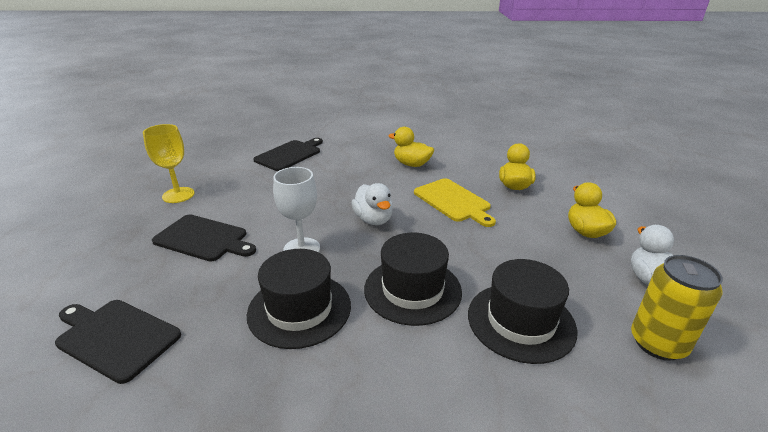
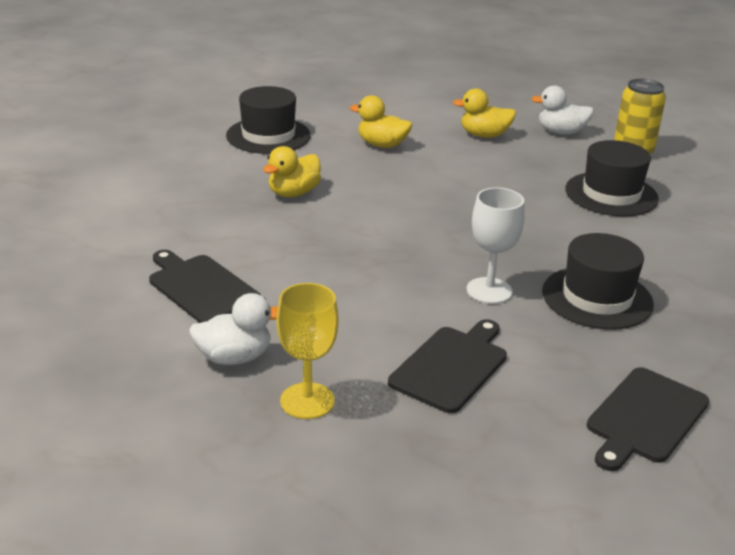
camera: 80 degrees left, 0 degrees up
(373, 219) = (434, 238): white duck -> white duck (234, 357)
(412, 290) = (568, 234): black hat -> black hat (268, 136)
(453, 201) = (406, 184): yellow cutting board -> none

